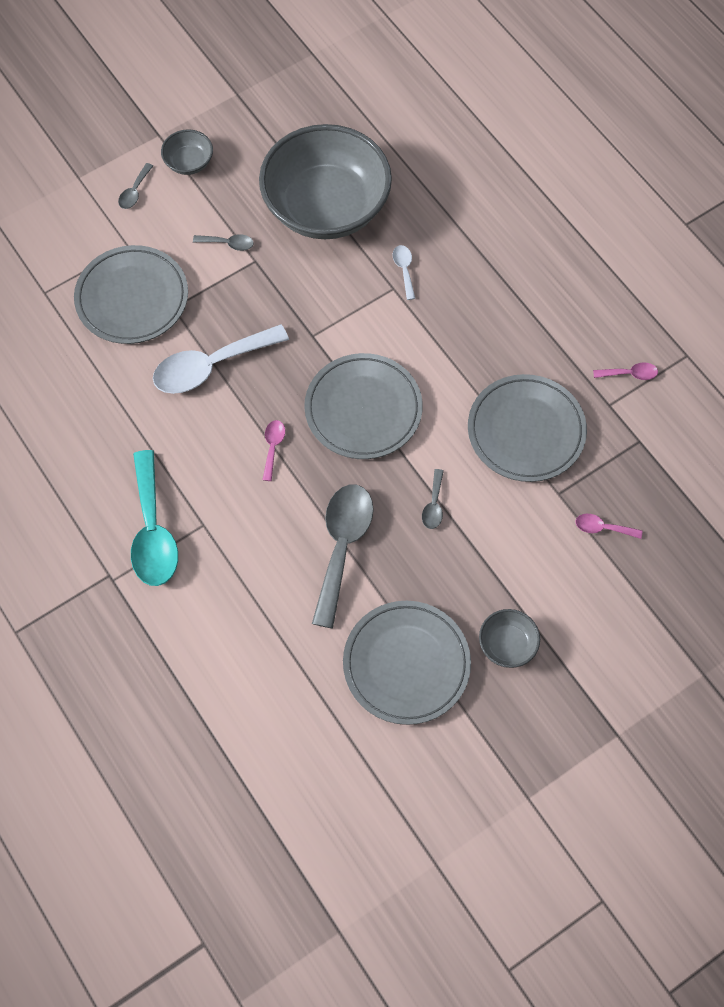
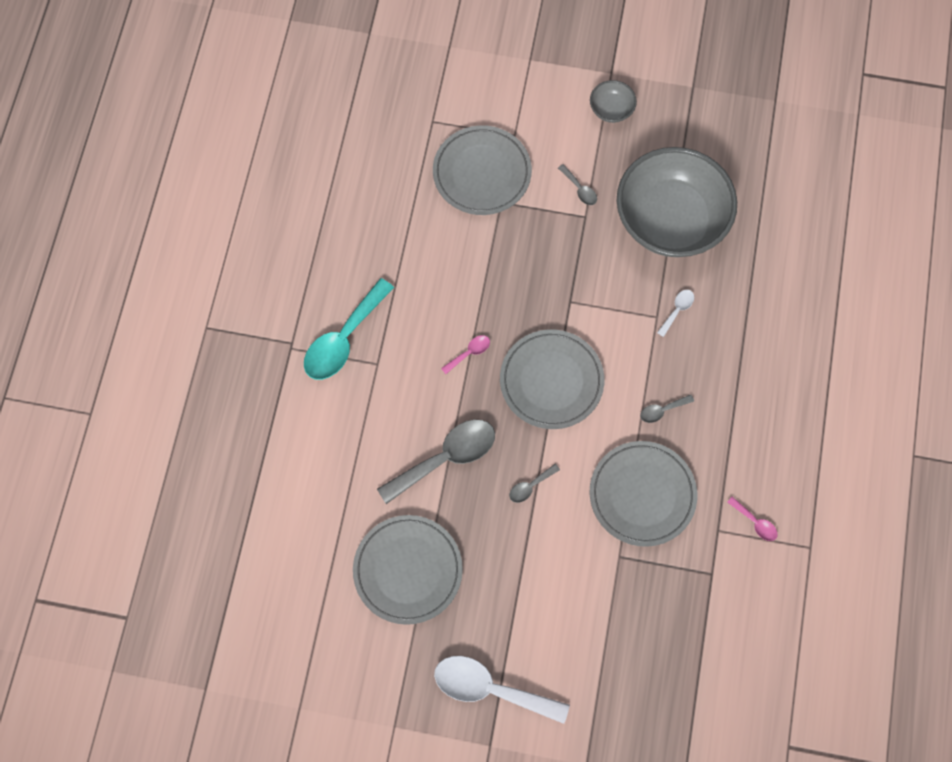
camera: 45 degrees right, 5 degrees up
(134, 192) = (555, 100): grey spoon -> grey spoon (662, 410)
(211, 366) = (485, 263): white spoon -> white spoon (490, 689)
(507, 644) = (482, 620): grey bowl -> none
(602, 528) = (623, 606): pink spoon -> none

